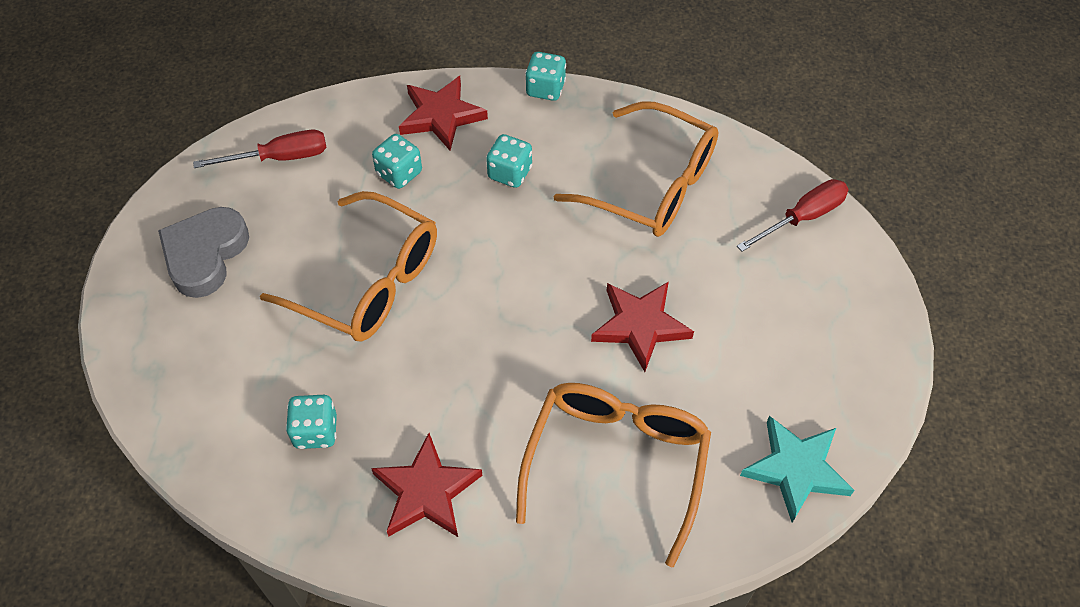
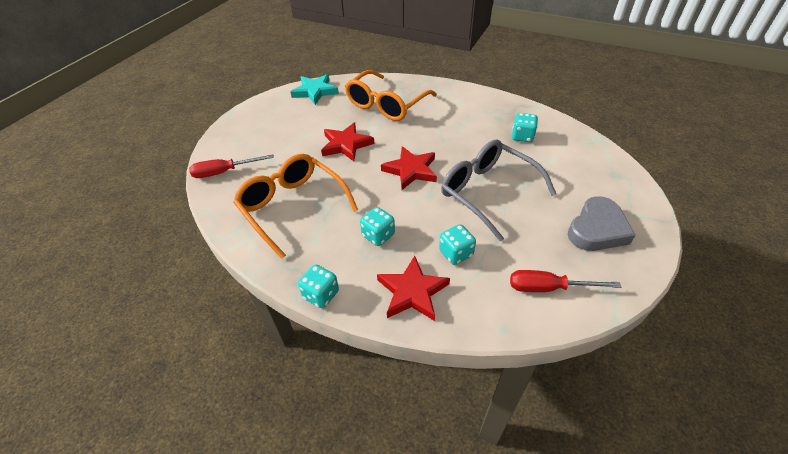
camera: 160 degrees left, 10 degrees down
(369, 282) = (487, 192): orange glasses -> grey glasses
(426, 491) = (472, 110): red star -> red star (411, 170)

